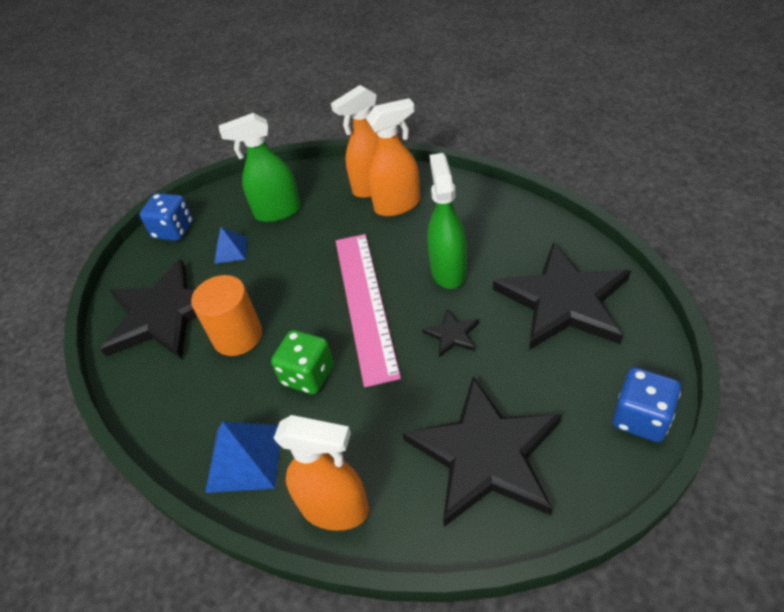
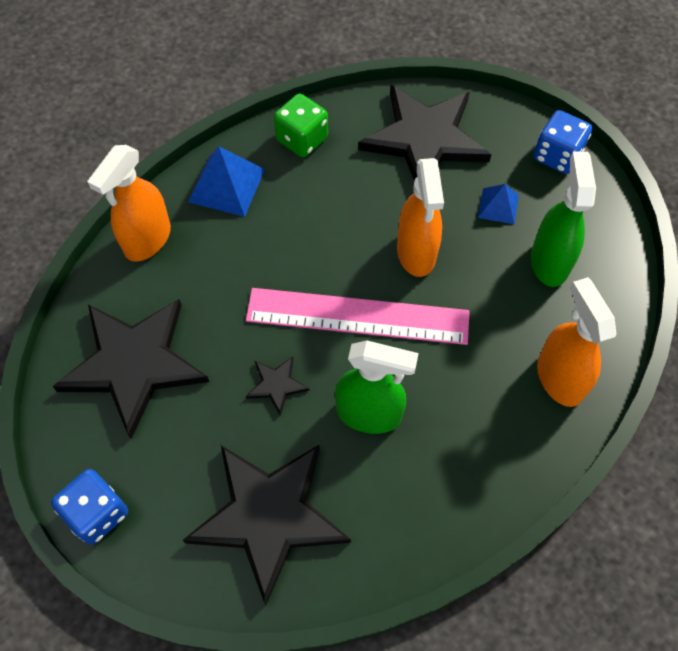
camera: 100 degrees right, 15 degrees up
(237, 336) = (366, 197): orange cylinder -> none
(308, 375) = (289, 246): green dice -> green dice (302, 139)
(398, 205) = (509, 396): orange spray bottle -> orange spray bottle (416, 253)

